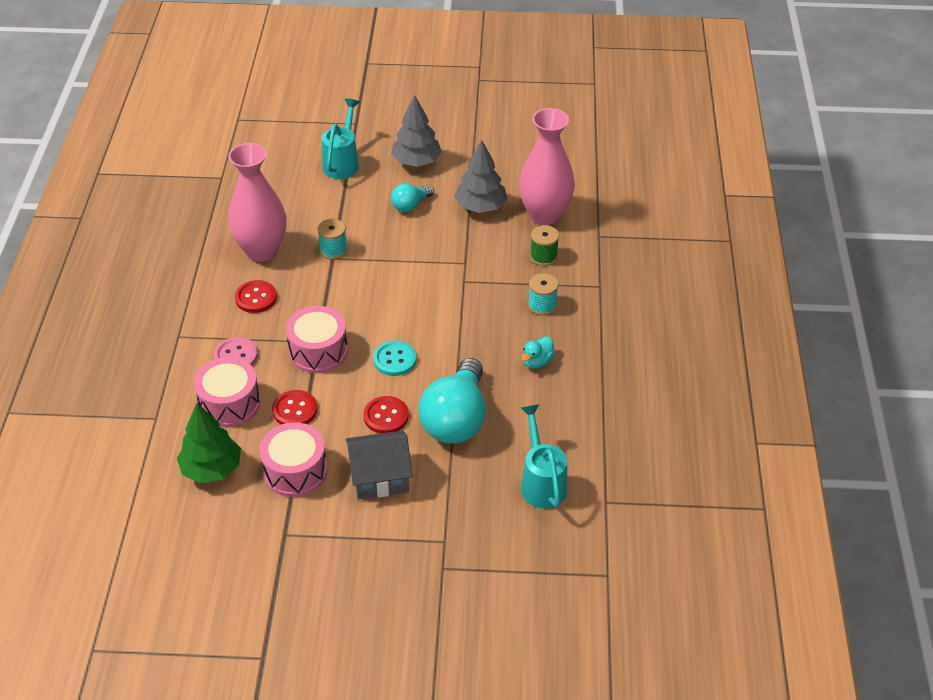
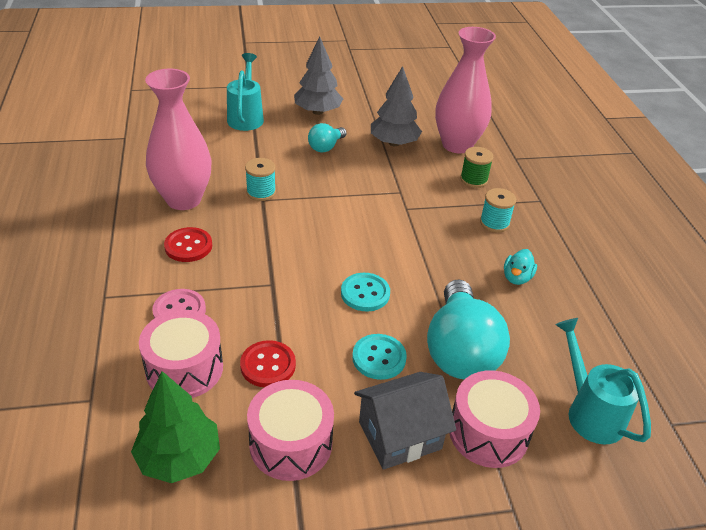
camera: 15 degrees left, 5 degrees down
(318, 351) = (276, 294): pink drum -> pink drum (488, 432)
(386, 416) = (379, 358): red button -> turquoise button

